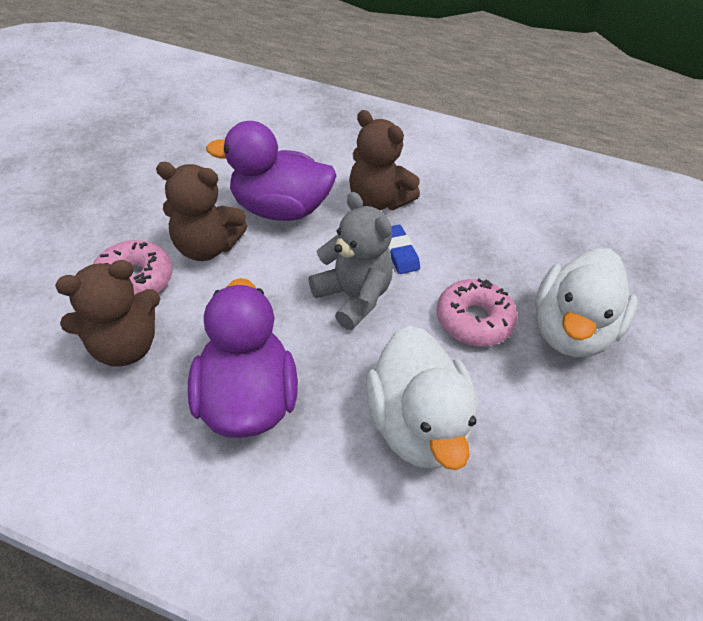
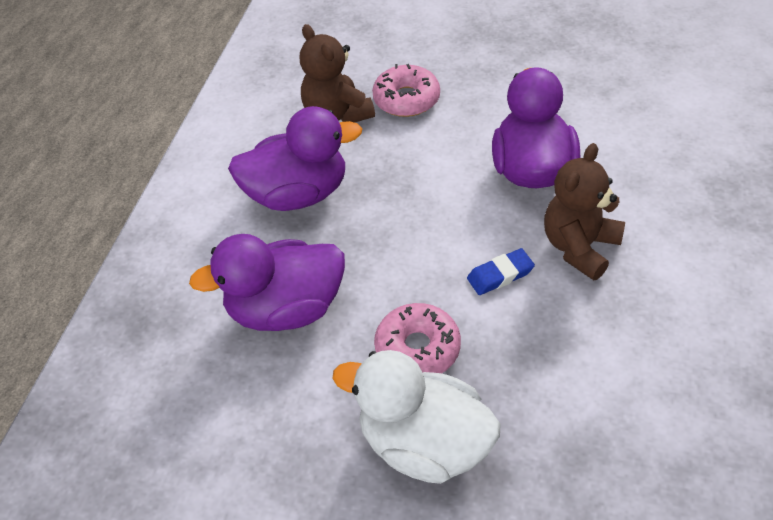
camera: 90 degrees right, 0 degrees up
(207, 247) = (459, 131): brown teddy bear -> none
(353, 297) = (424, 245): grey teddy bear -> none
(417, 424) = (286, 309): white duck -> purple duck

